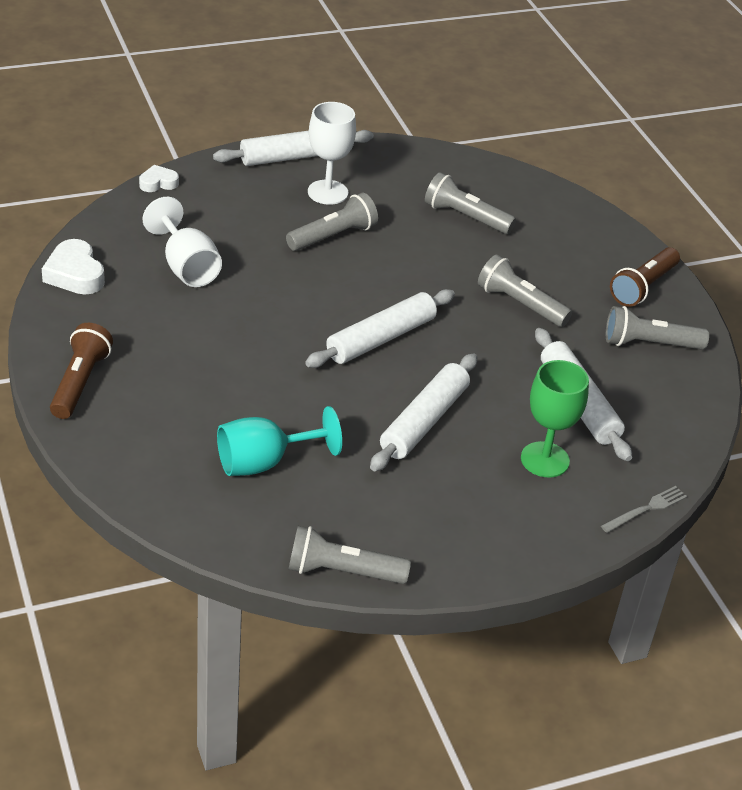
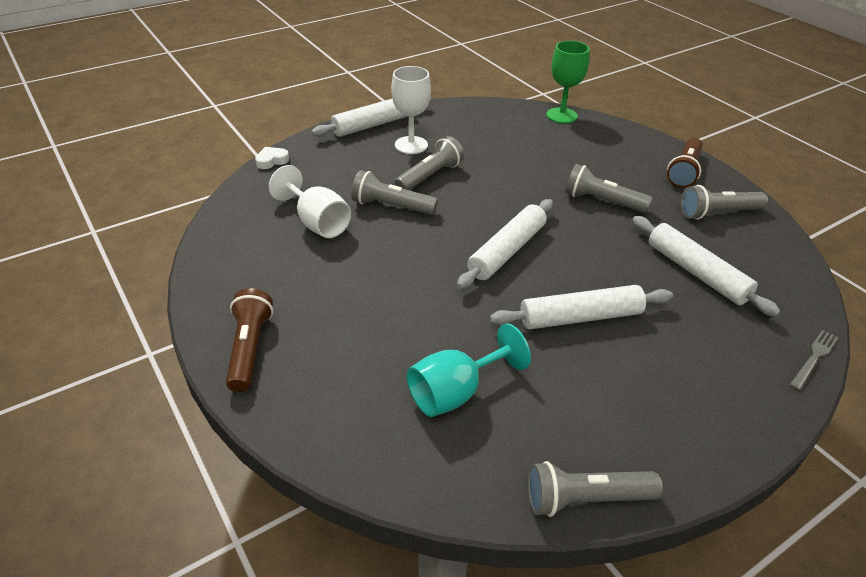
camera: 10 degrees left, 0 degrees up
(75, 274) = (219, 247): white heart -> none
(424, 421) = (580, 317): white rolling pin -> white rolling pin turned 60 degrees clockwise
(465, 217) = (524, 145): grey flashlight -> grey flashlight (391, 206)
(545, 460) = (701, 330): green goblet -> green goblet (561, 115)

